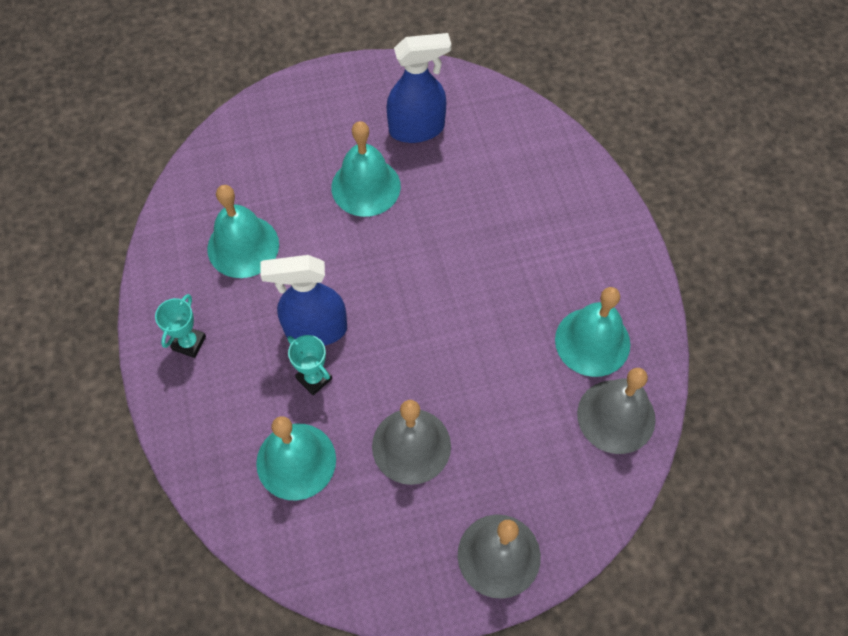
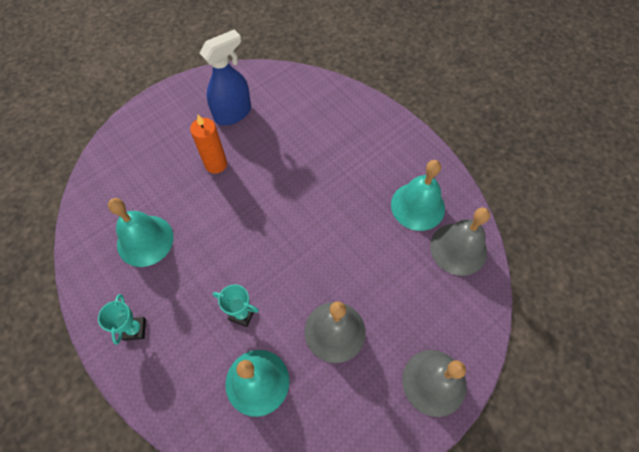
camera: 25 degrees left, 0 degrees up
(315, 330) = (226, 278): blue spray bottle -> none
(366, 186) = (216, 164): turquoise bell -> orange candle

